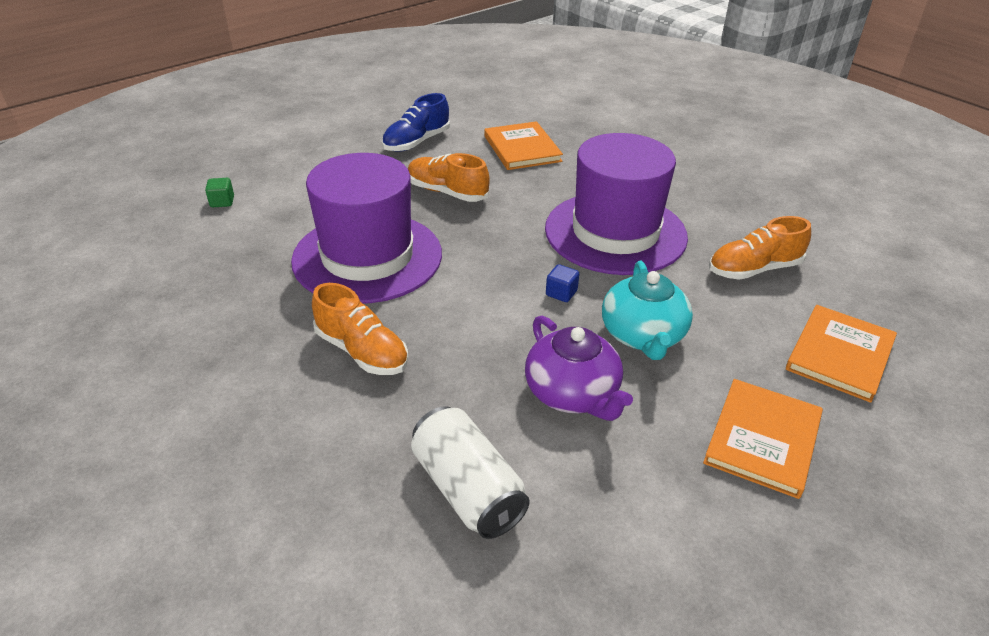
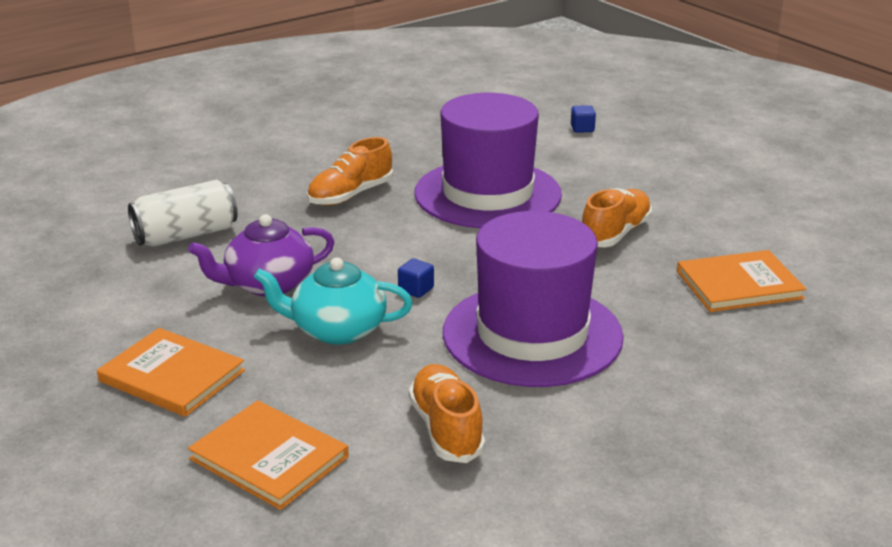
camera: 95 degrees right, 10 degrees down
(222, 202) = (582, 128): green cube -> blue cube
(416, 142) = (734, 216): blue shoe -> none

